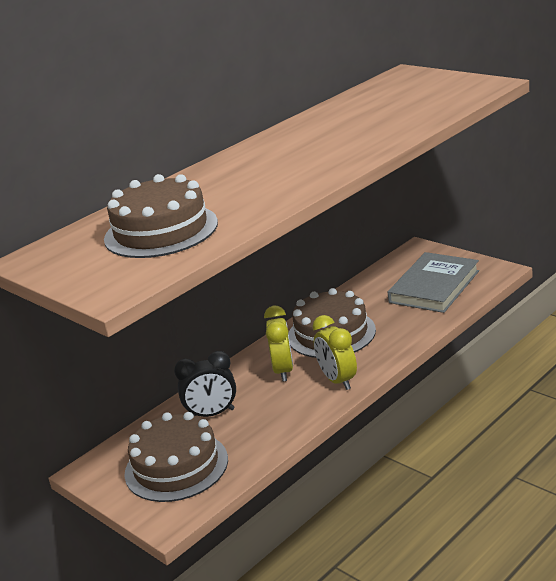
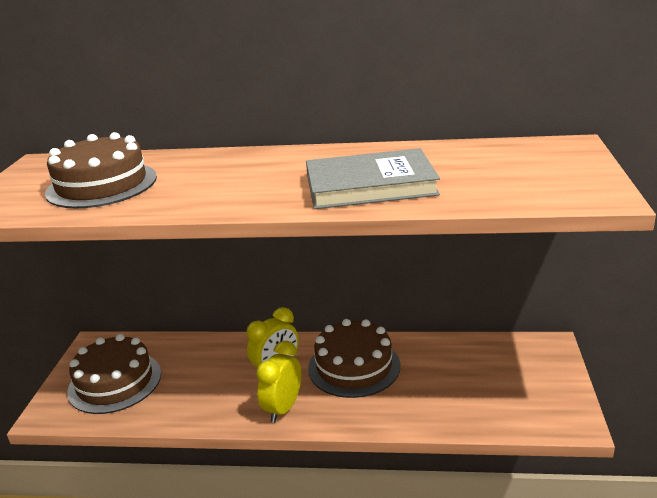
camera: 50 degrees right, 0 degrees up
(212, 414) = (192, 363): black clock -> none
(434, 287) = (494, 391): grey book -> grey book (370, 185)

